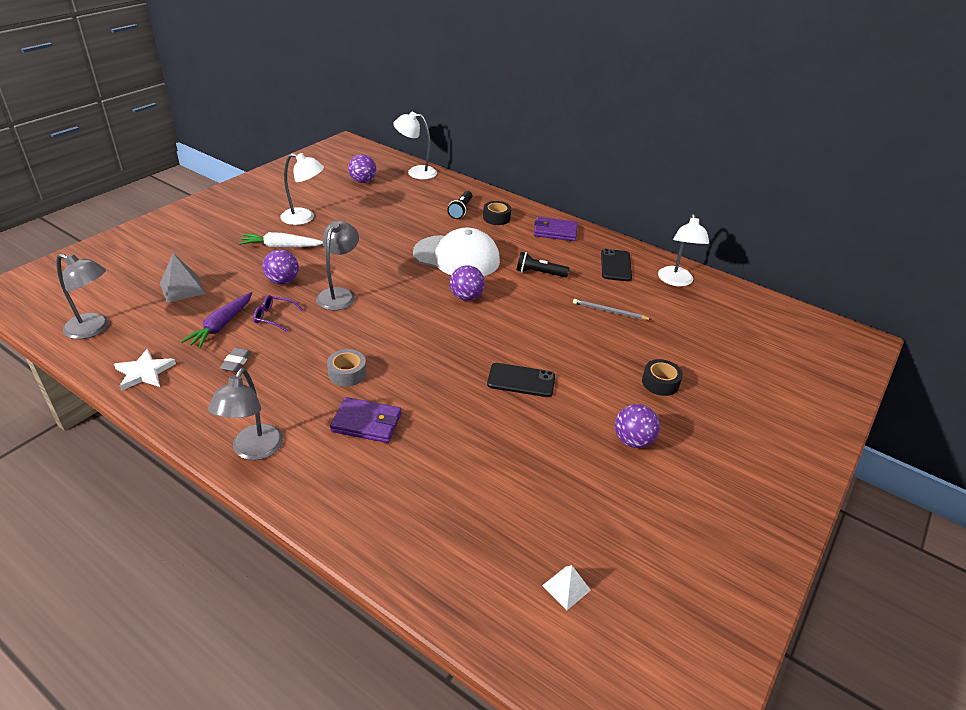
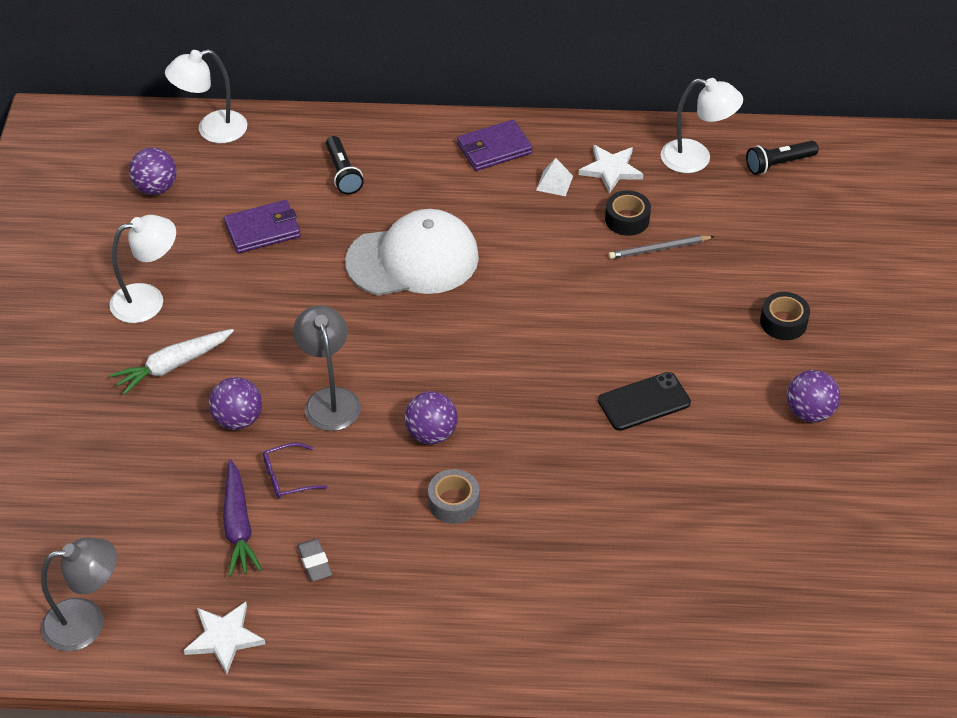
camera: 30 degrees left, 10 degrees up
(182, 288) = (123, 502): grey pyramid -> none
(254, 450) = (455, 651): grey lamp -> none
(366, 423) = (536, 549): purple wallet -> purple wallet (263, 230)
(466, 297) = (482, 318): purple ball -> purple ball (431, 434)
(496, 218) = (401, 163): black tape -> black tape (627, 219)
(539, 273) = (533, 232): black flashlight -> black flashlight (778, 164)
(566, 587) = (867, 603): white pyramid -> white pyramid (554, 183)
(615, 265) = (611, 170): black phone -> white star
(676, 281) = (696, 159): white lamp -> white lamp turned 45 degrees counterclockwise

